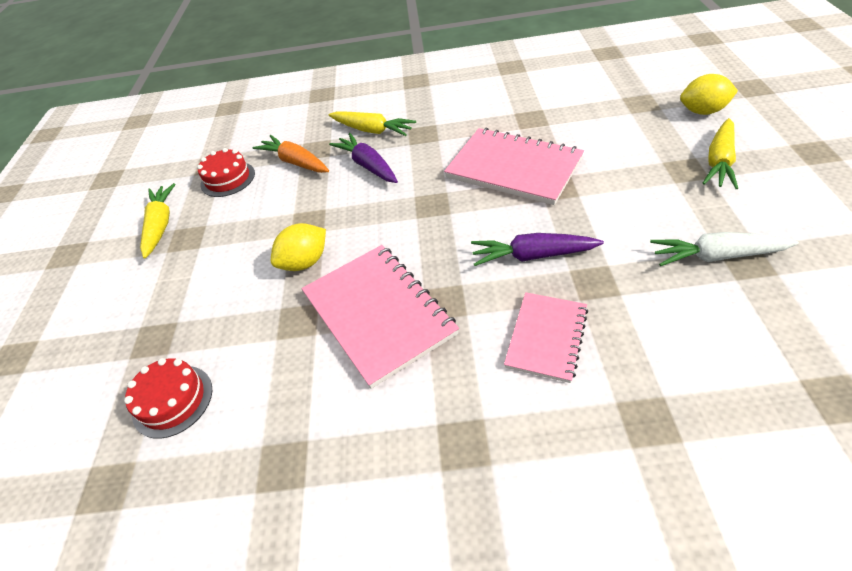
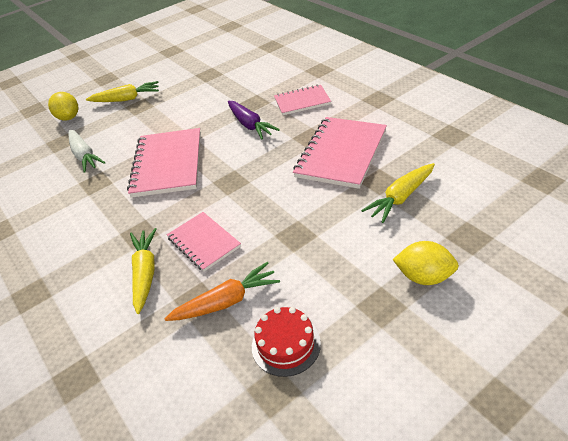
camera: 125 degrees left, 5 degrees down
(160, 225) = (388, 346): yellow carrot -> yellow carrot (401, 197)
(172, 400) = (481, 192): red cake -> none
(295, 162) = (226, 301): orange carrot -> orange carrot turned 120 degrees counterclockwise
(305, 262) = (335, 208): yellow lemon -> yellow lemon (424, 276)
(368, 166) = (203, 242): purple carrot -> pink notebook
(716, 256) = (210, 81): white carrot -> white carrot (84, 155)

